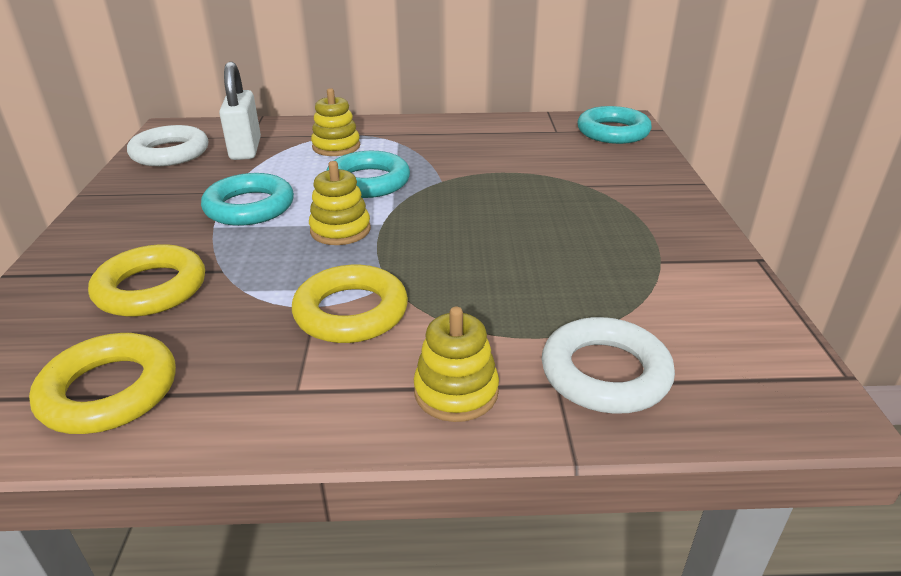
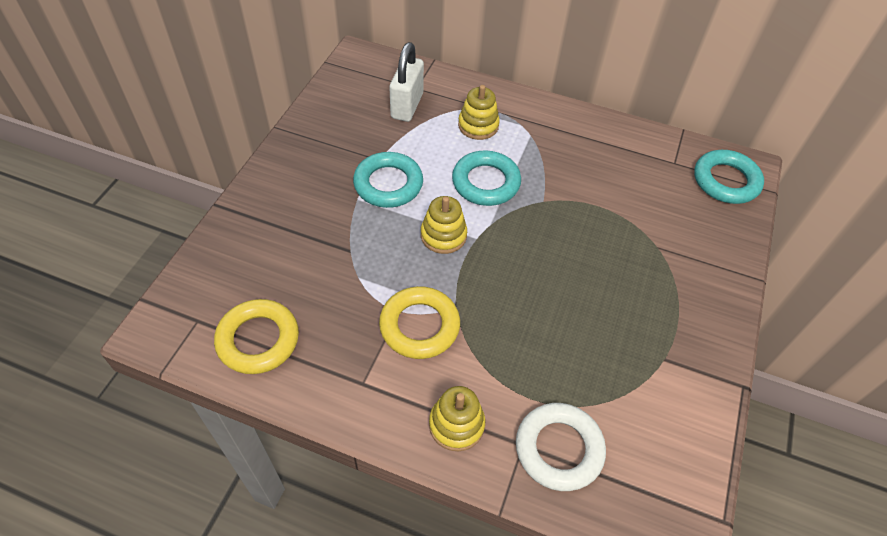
camera: 20 degrees right, 20 degrees up
(151, 288) = (301, 253): yellow ring -> none
(170, 153) = (350, 92): white ring -> none

